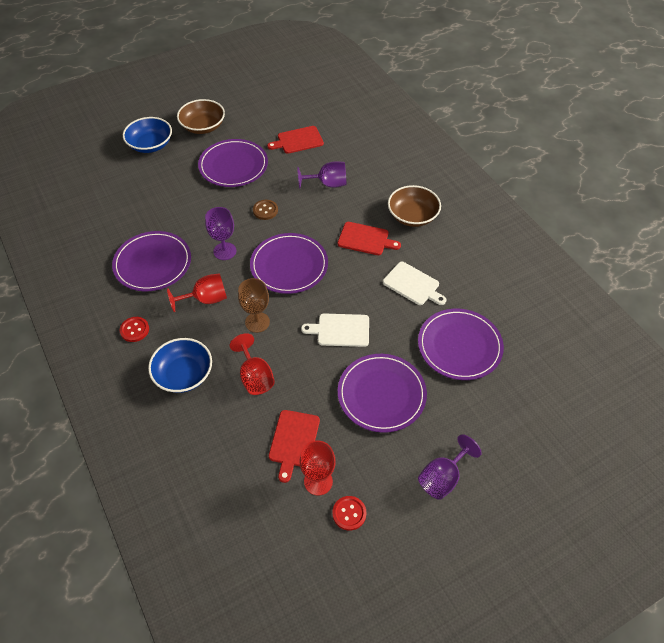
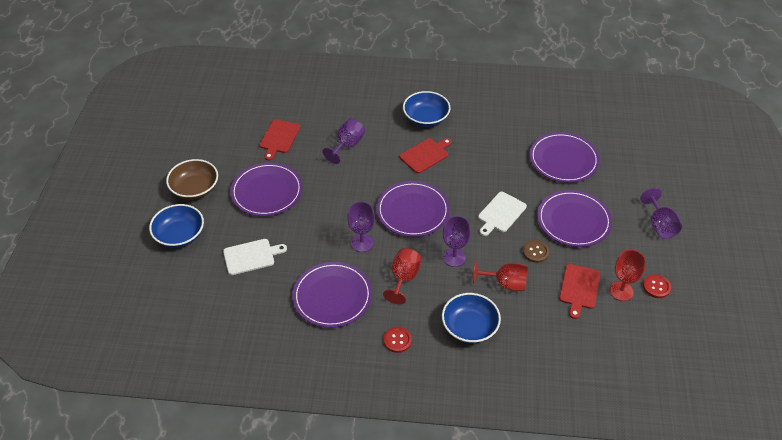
camera: 55 degrees left, 5 degrees down
(257, 322) = (454, 257): brown goblet -> purple goblet
(265, 210) = (340, 196): brown button -> brown button (535, 252)
(293, 441) = (579, 288): red cutting board -> red cutting board turned 60 degrees clockwise
(412, 216) = (426, 118): brown bowl -> blue bowl
(413, 285) = (491, 153): white cutting board -> white cutting board (251, 256)

